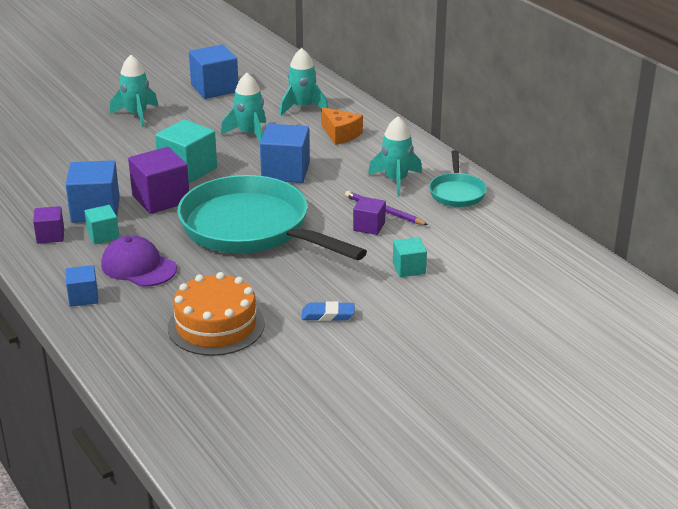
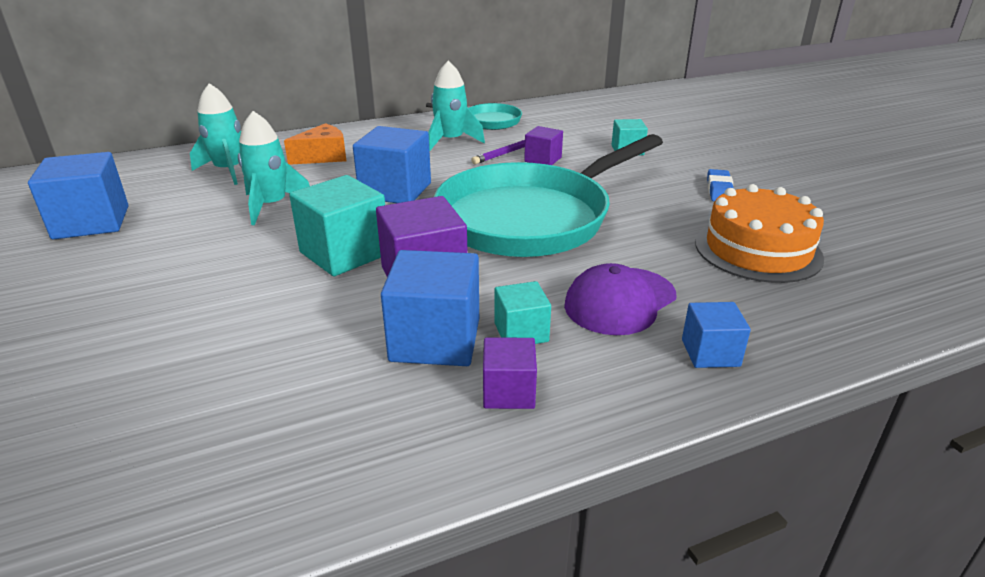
camera: 80 degrees left, 0 degrees up
(137, 115) = (105, 292): turquoise rocket -> none

